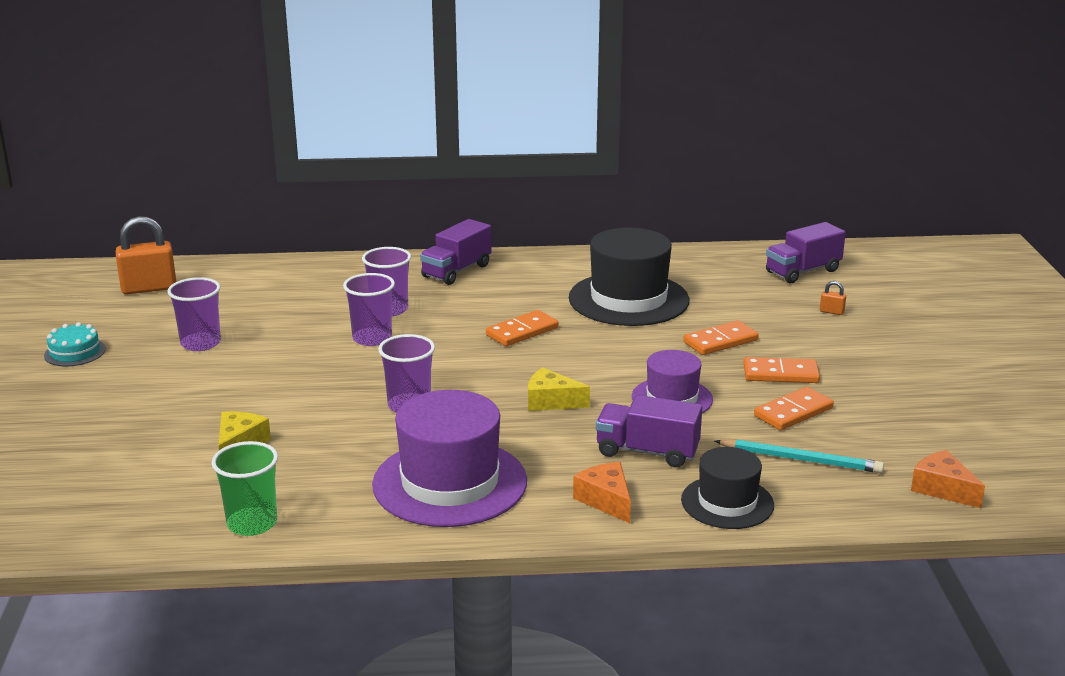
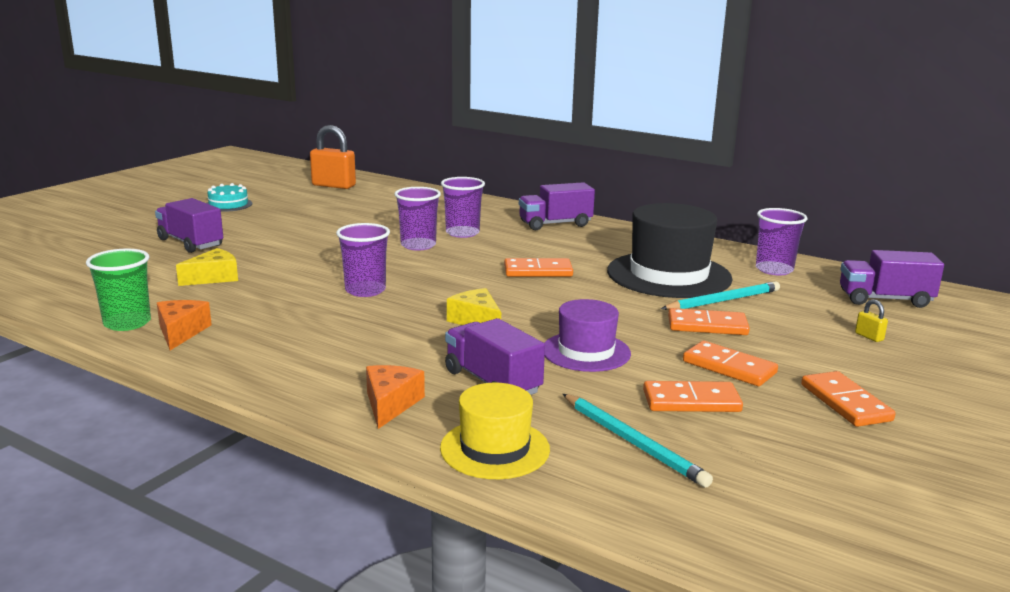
camera: 35 degrees right, 5 degrees down
(132, 415) = (190, 243): none -> purple truck
(200, 343) = (305, 219): purple cup -> purple cup (774, 270)
(450, 483) = (297, 346): purple hat -> none
(700, 312) = (723, 301): none -> turquoise pencil
(727, 502) = (495, 449): black hat -> yellow hat
(831, 312) = (869, 337): orange padlock -> yellow padlock
(880, 375) = (845, 402): none -> orange domino
(942, 489) = (760, 533): orange cheese -> orange cheese (181, 332)

